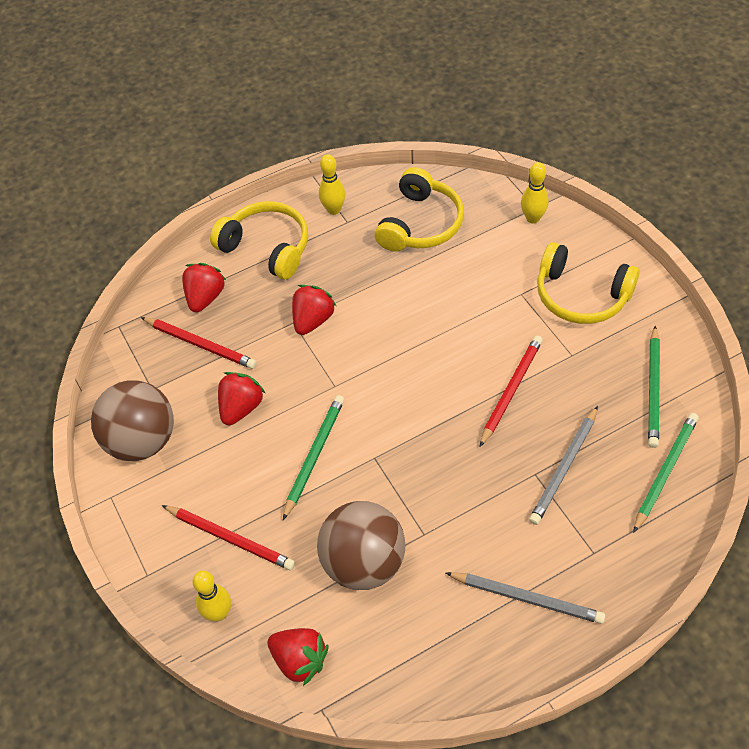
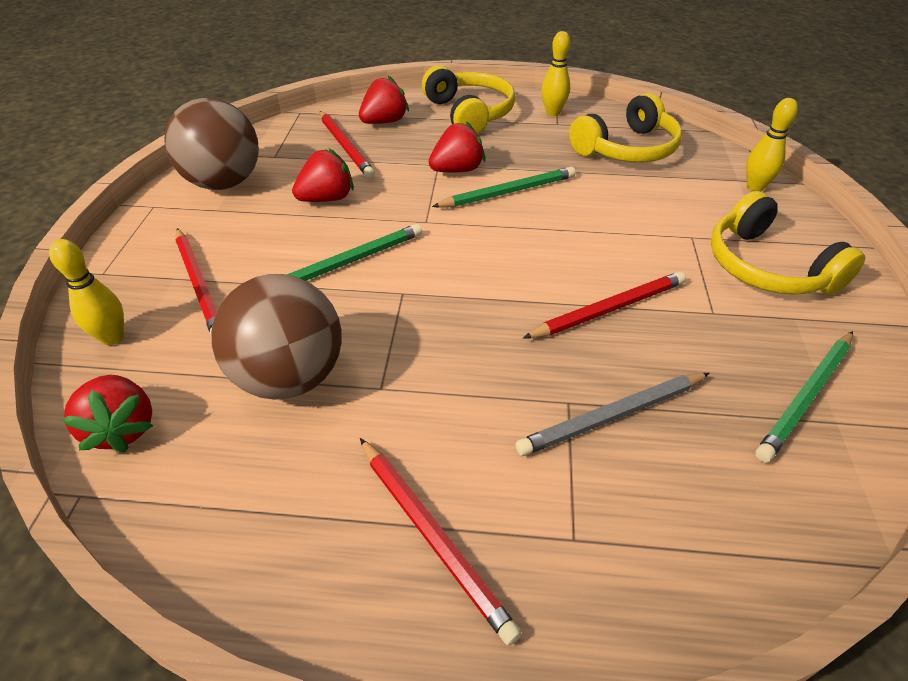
camera: 30 degrees right, 10 degrees down
(527, 598) = (433, 535): grey pencil -> red pencil
(665, 471) = (760, 500): green pencil -> green pencil (508, 192)

